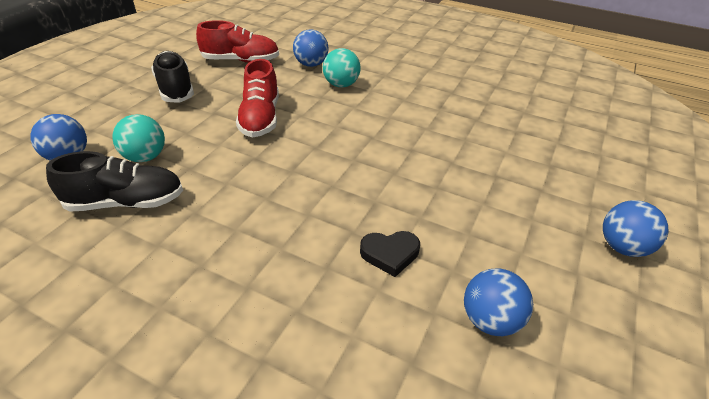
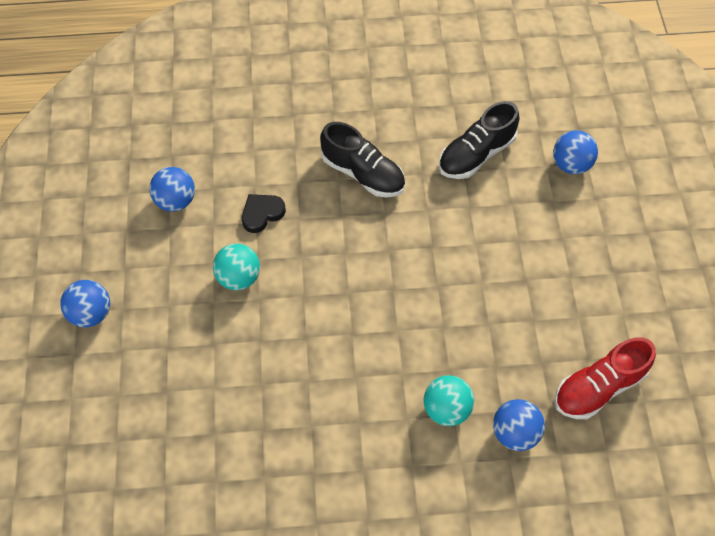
camera: 150 degrees right, 20 degrees up
(145, 157) = (515, 197): turquoise ball -> turquoise ball (239, 277)
(175, 88) = (602, 292): black shoe -> black shoe (363, 173)
(260, 118) = (475, 298): red shoe -> none

